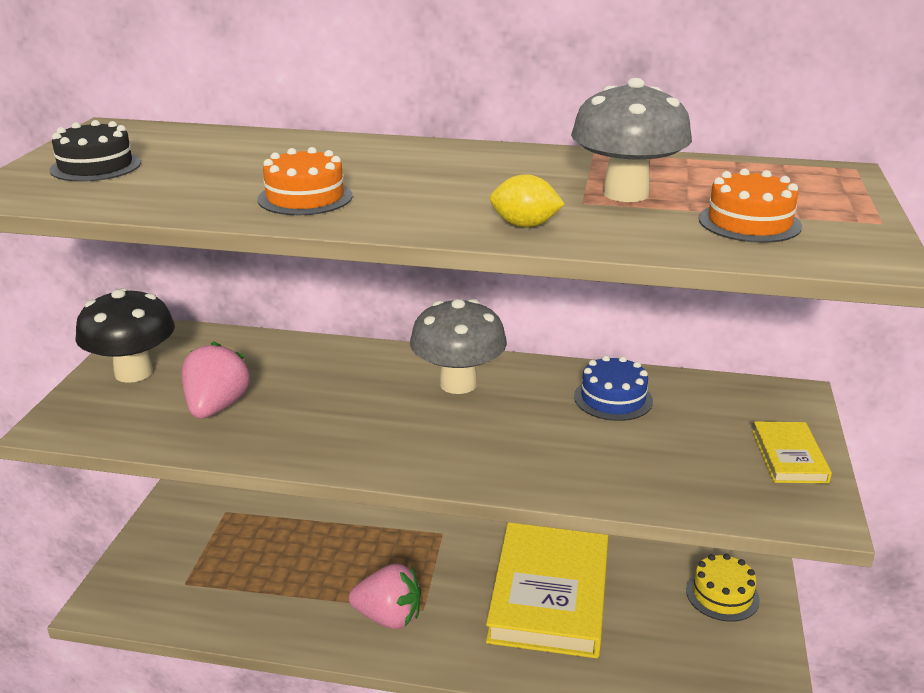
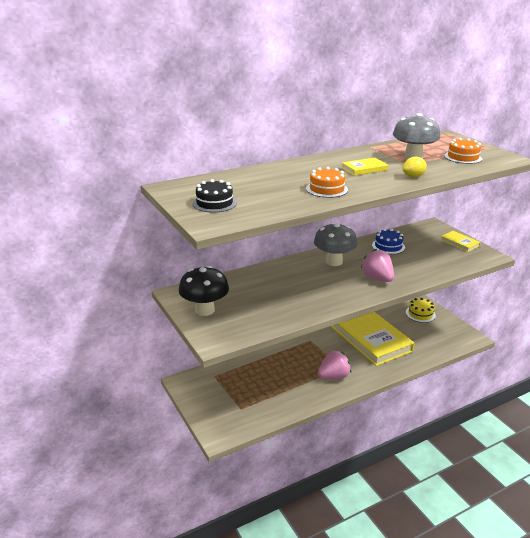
camera: 40 degrees left, 0 degrees up
(216, 407) = (266, 306): pink strawberry -> pink strawberry (377, 278)
(469, 185) = (364, 169): none -> yellow book

